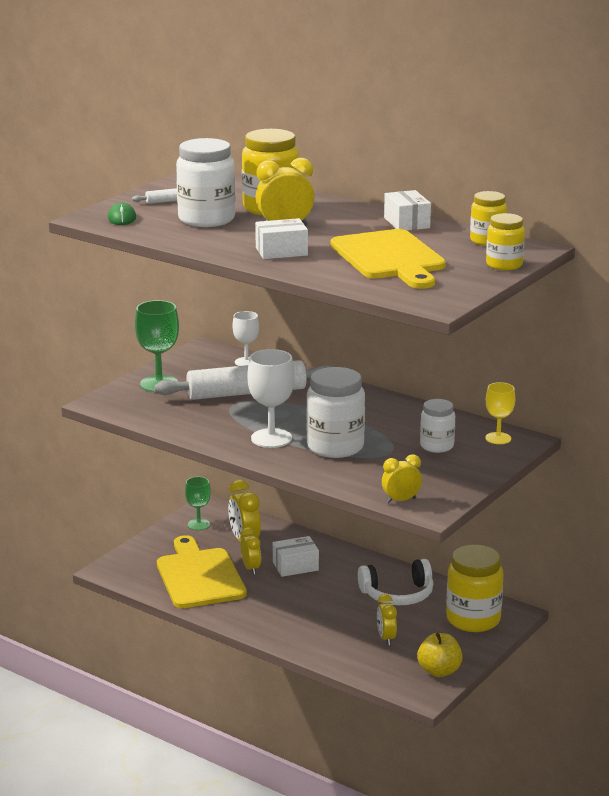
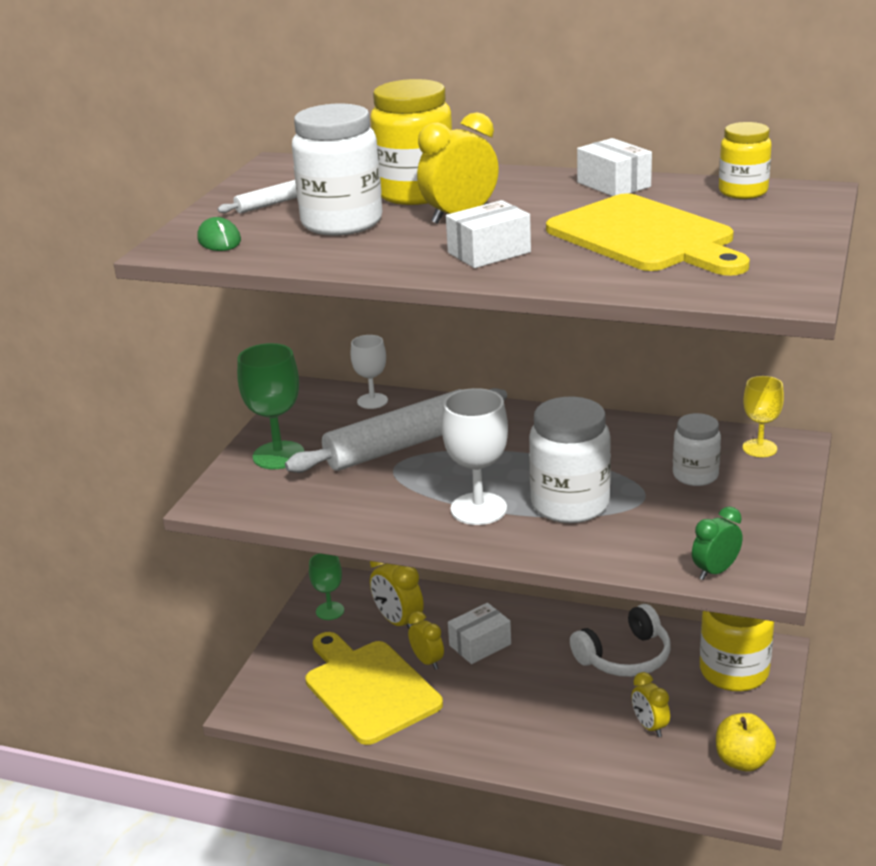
camera: 15 degrees left, 5 degrees up
(401, 500) = (715, 571): yellow clock -> green clock
(504, 265) = (804, 221): yellow jar -> none

